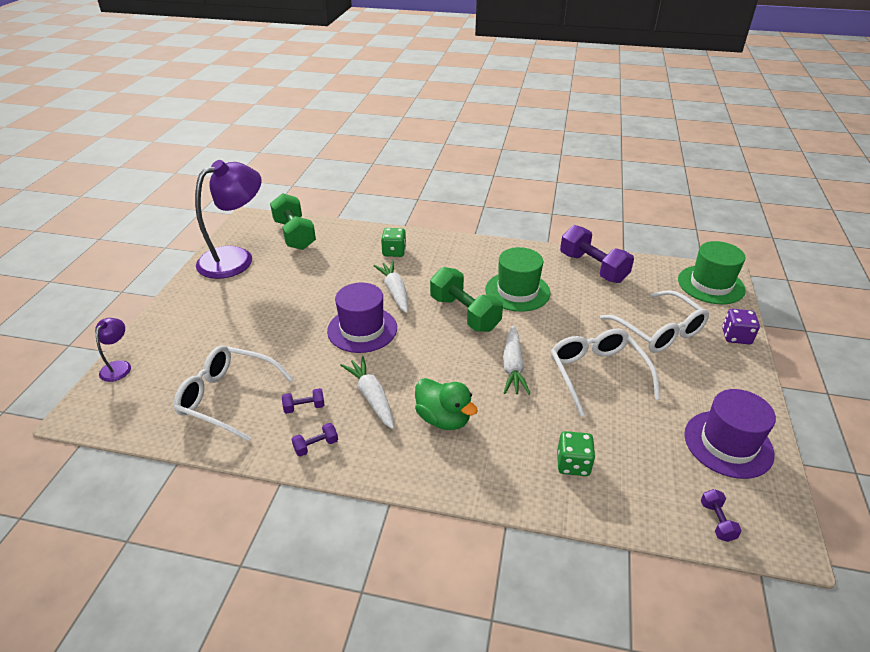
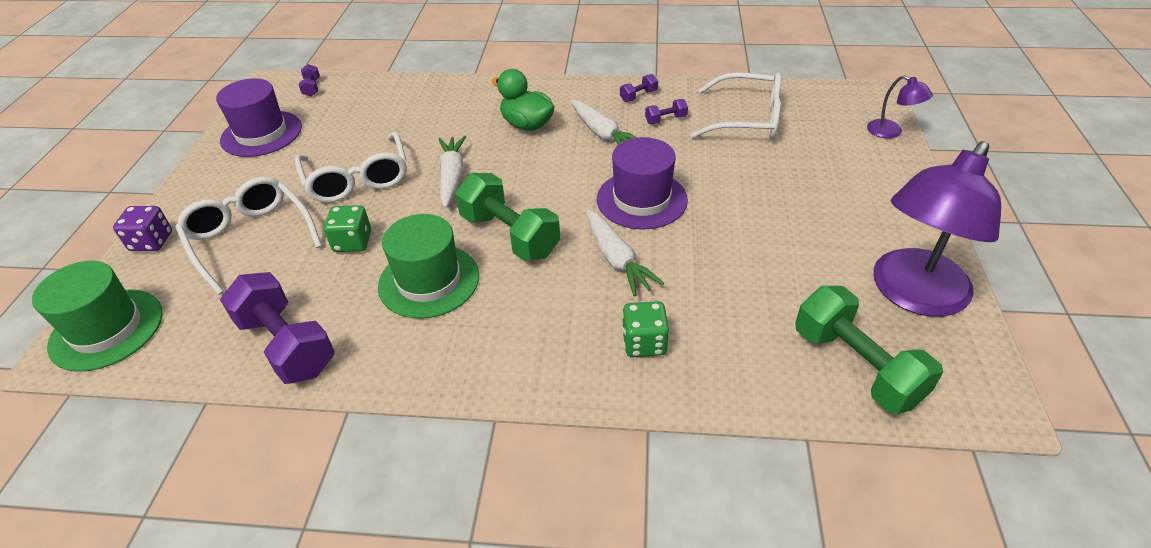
camera: 175 degrees right, 5 degrees up
(118, 366) = (891, 132): purple lamp -> purple lamp turned 45 degrees counterclockwise
(573, 464) = (411, 107): green dice -> green dice (352, 242)

